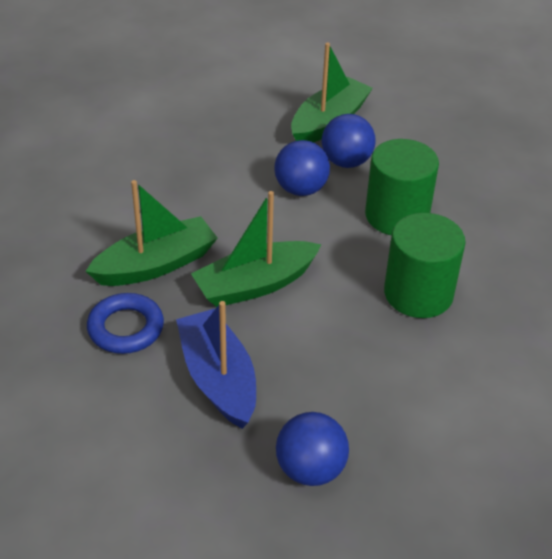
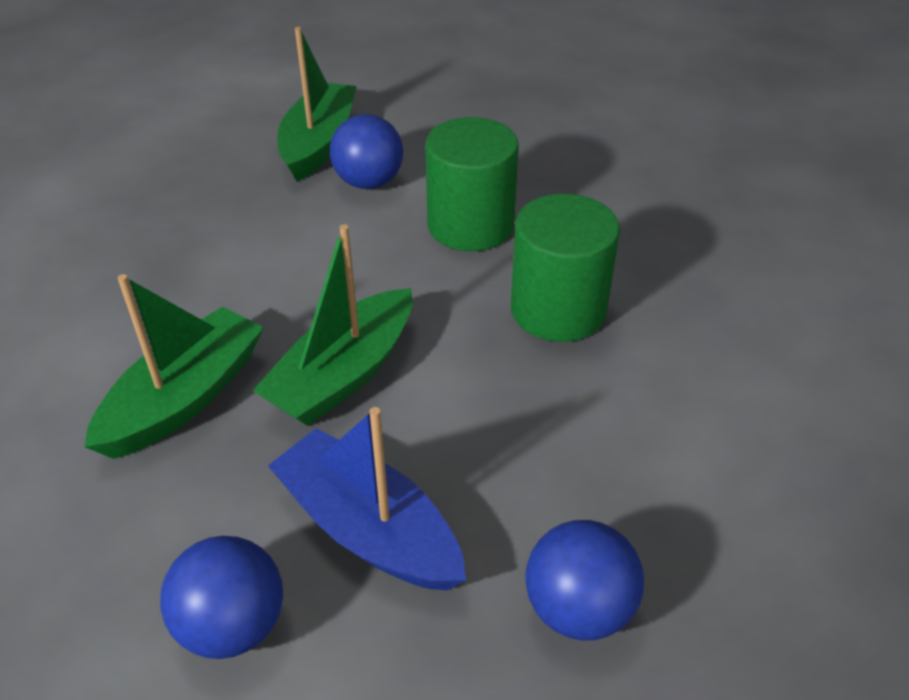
camera: 25 degrees left, 0 degrees up
(126, 328) = (187, 509): blue ring -> none
(301, 189) = (331, 232): blue ball -> blue ball (232, 625)

